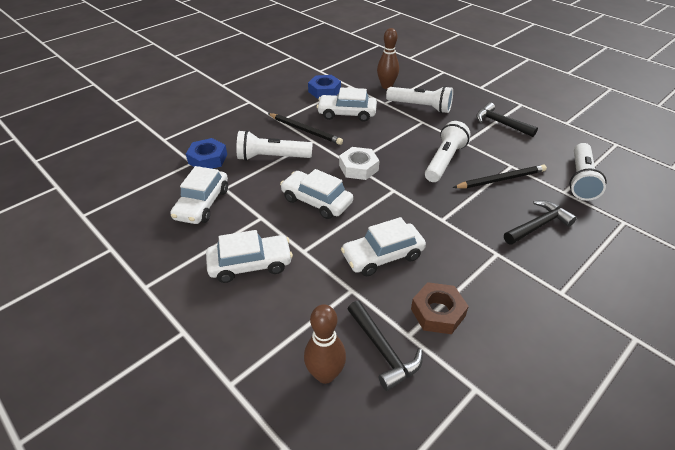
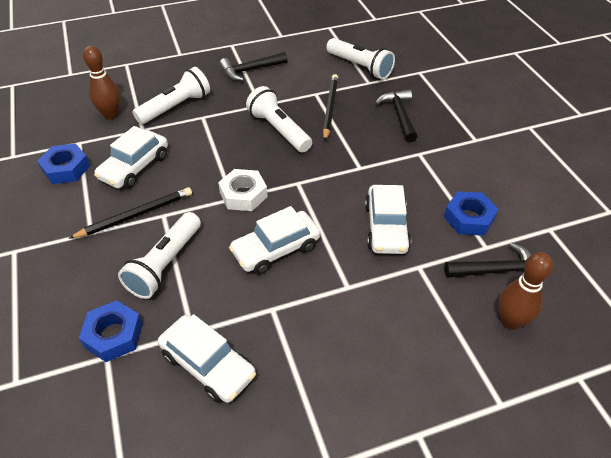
camera: 65 degrees left, 5 degrees up
(250, 264) = (344, 341): white car -> none
(438, 312) = (469, 218): brown nut -> blue nut

